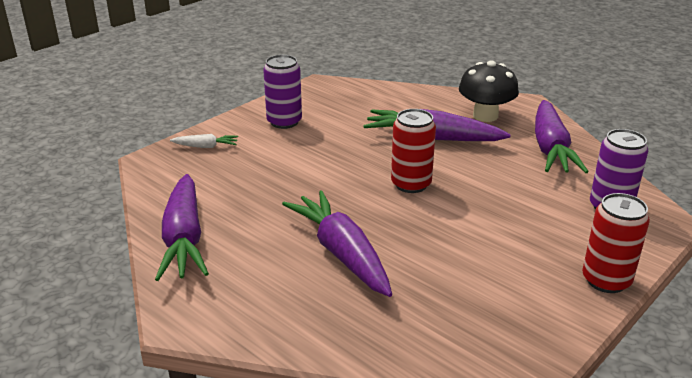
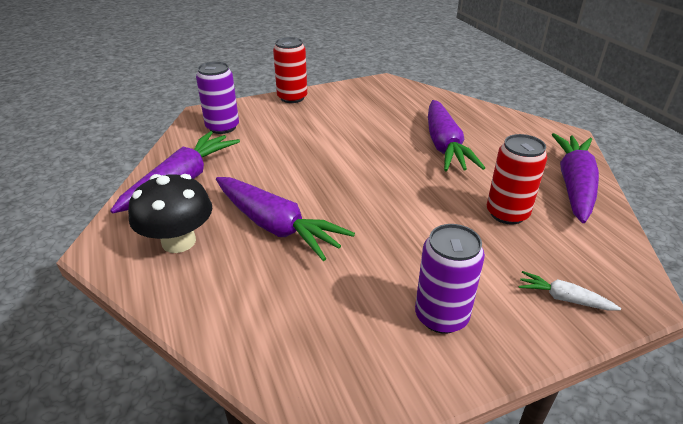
camera: 155 degrees left, 5 degrees up
(411, 184) = (349, 181): red can -> red can (507, 213)

